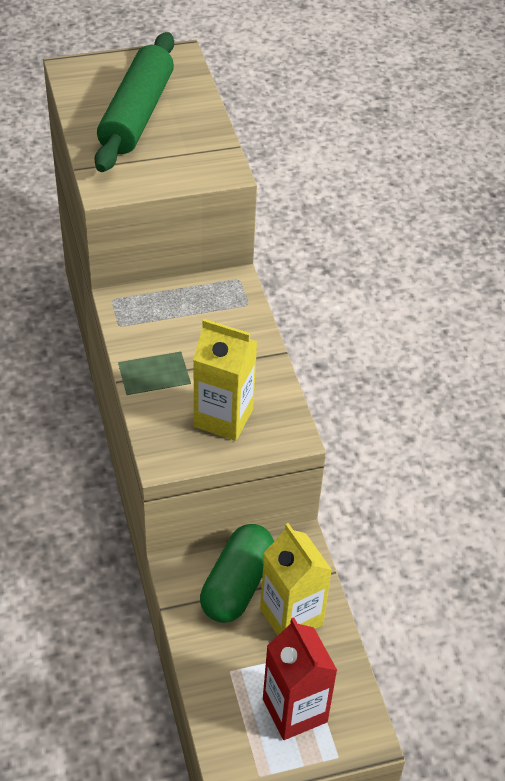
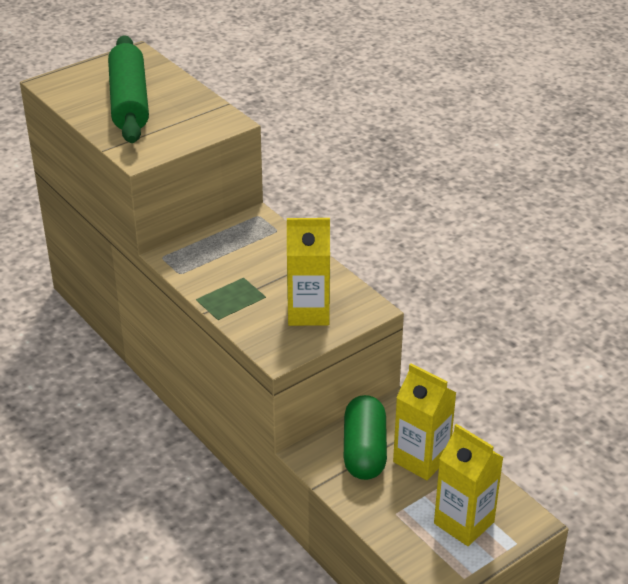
camera: 20 degrees left, 10 degrees down
(295, 710) = (464, 523): red carton -> yellow carton

